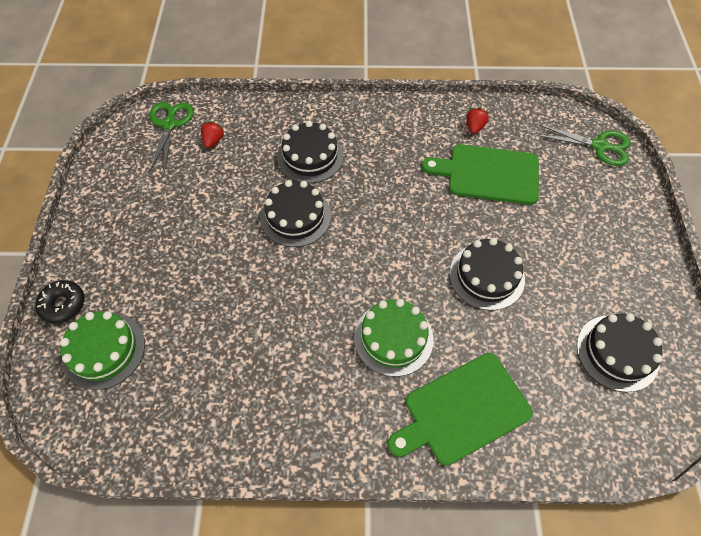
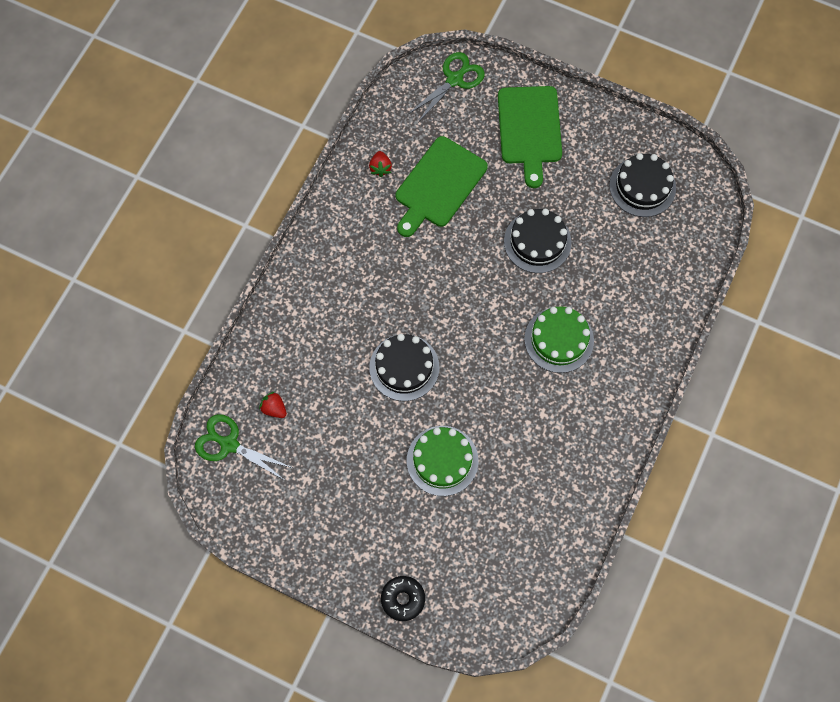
camera: 65 degrees left, 10 degrees up
(104, 350) = (466, 574): green cake -> green cake (442, 460)
(310, 156) = (341, 327): black cake -> none
(462, 410) = (638, 318): green cutting board -> green cutting board (529, 129)
(474, 127) = (380, 168): red strawberry -> red strawberry turned 135 degrees counterclockwise

